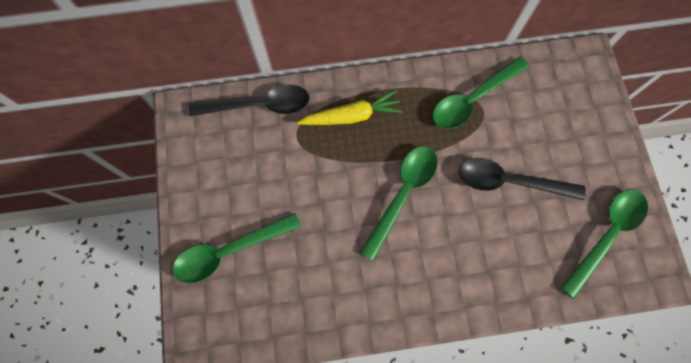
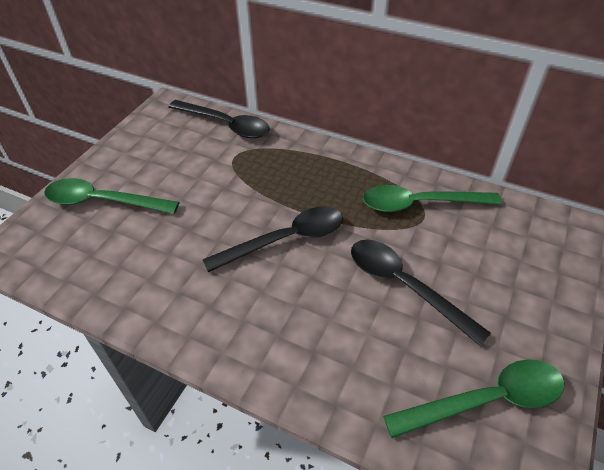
camera: 35 degrees right, 25 degrees down
(352, 116) = (293, 164): yellow carrot -> none
(402, 194) = (285, 240): green spoon -> black spoon

